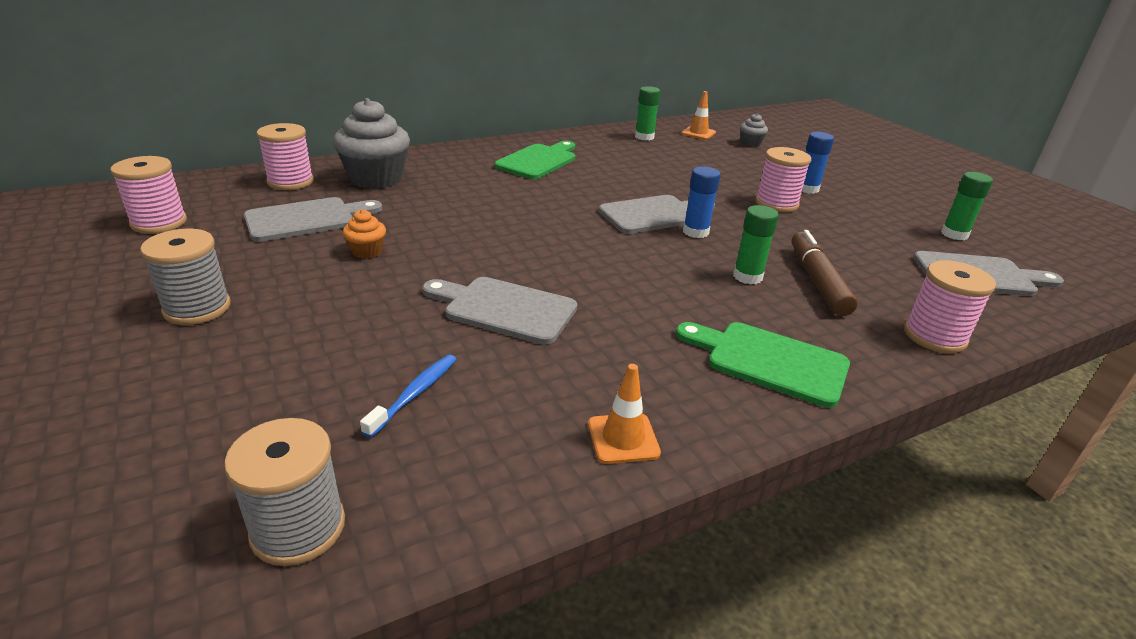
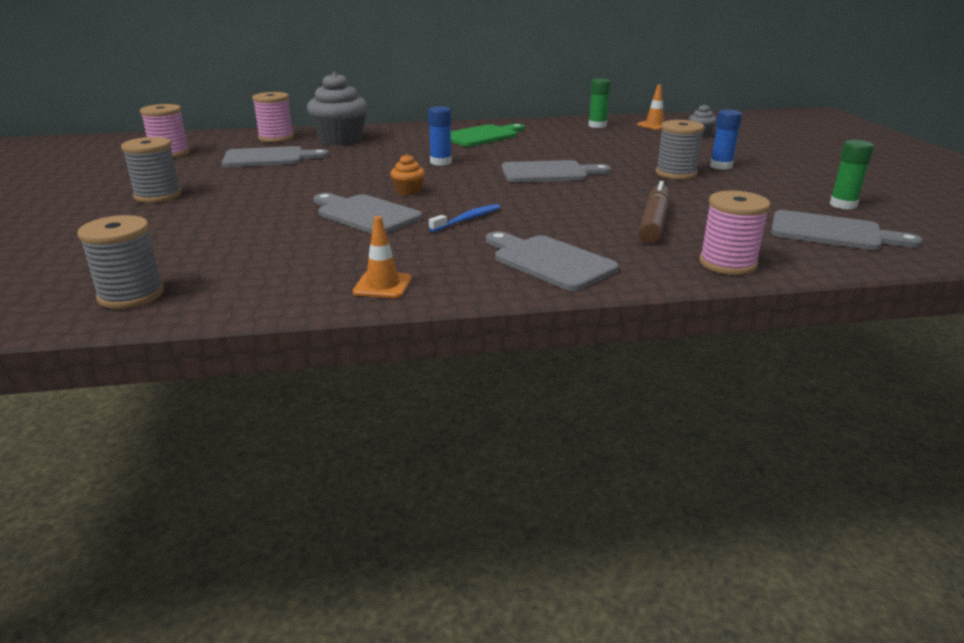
camera: 20 degrees right, 5 degrees down
(367, 251) = (295, 177): orange cupcake -> orange cupcake (408, 191)
(415, 394) = (258, 248): blue toothbrush -> blue toothbrush (467, 219)
(695, 232) = (575, 185): blue glue stick -> blue glue stick (440, 162)
(747, 277) = (590, 214): green glue stick -> none
(769, 361) = (549, 261): green cutting board -> grey cutting board
(776, 204) = (676, 173): pink spool -> grey spool

